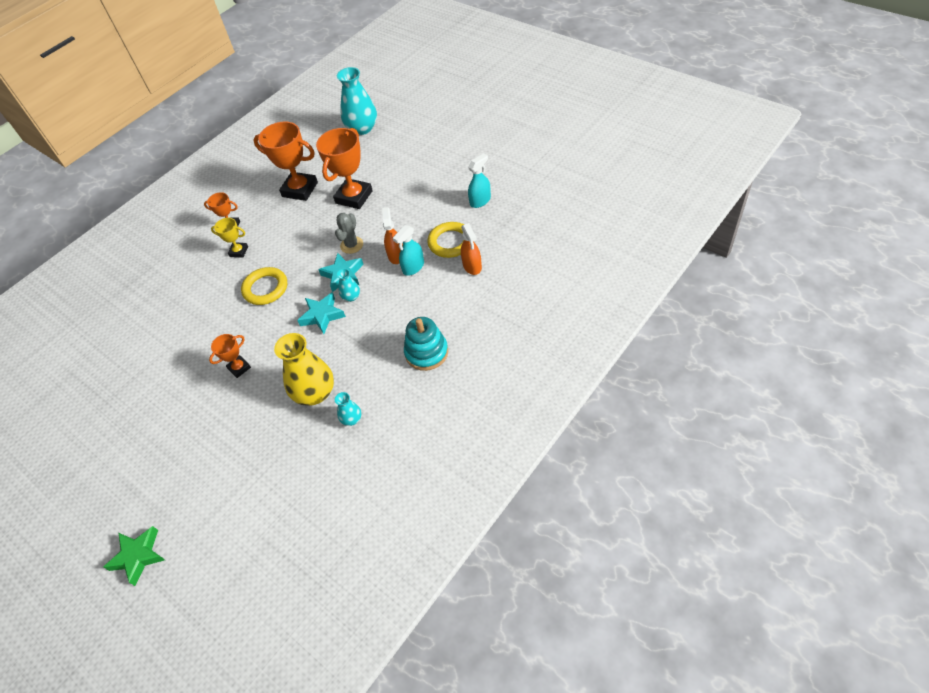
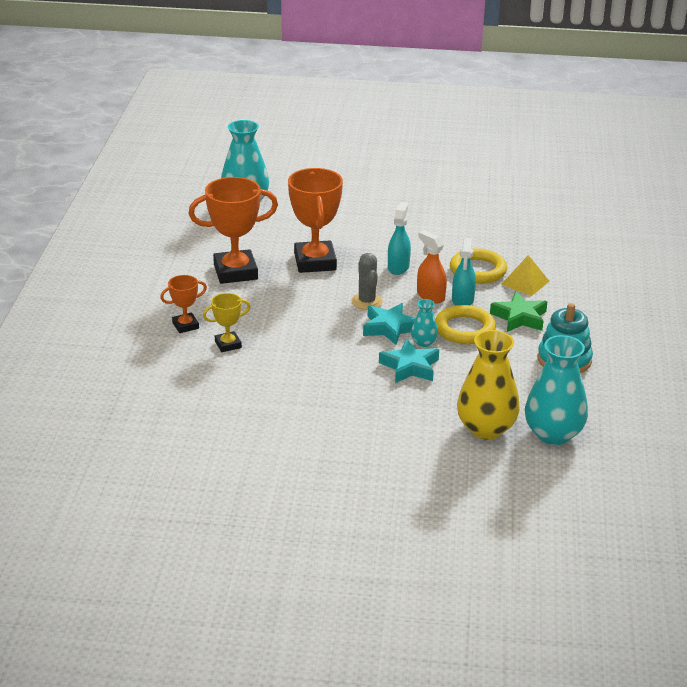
camera: 40 degrees left, 20 degrees down
(138, 556) = (460, 627): green star -> green star (519, 317)
(239, 368) = (368, 439): orange trophy -> none
(265, 288) = (309, 365): yellow ring -> yellow ring (464, 329)
(351, 419) = (553, 434): turquoise vase -> turquoise vase, size x2.09
(472, 266) = (525, 282): orange spray bottle -> yellow pyramid
(480, 201) = (467, 230): turquoise spray bottle -> turquoise spray bottle (398, 267)

